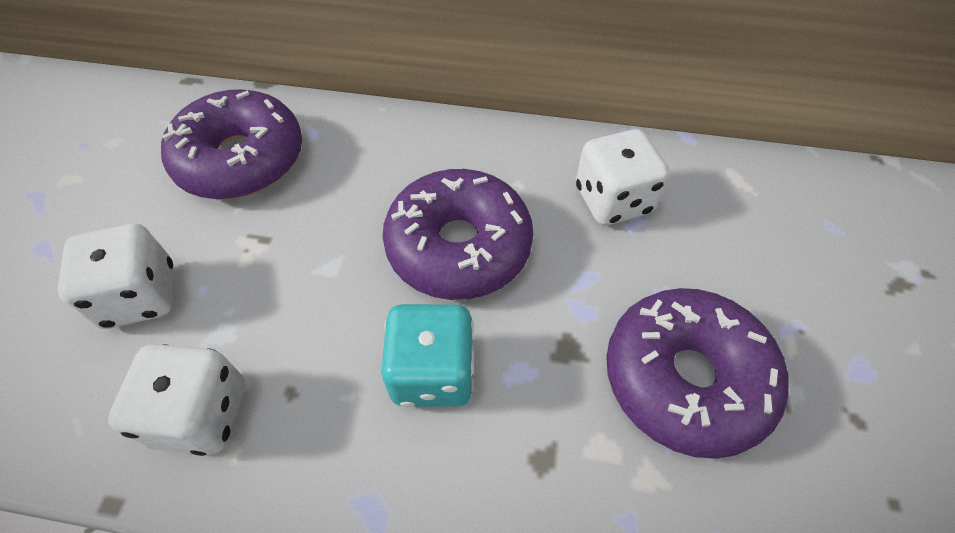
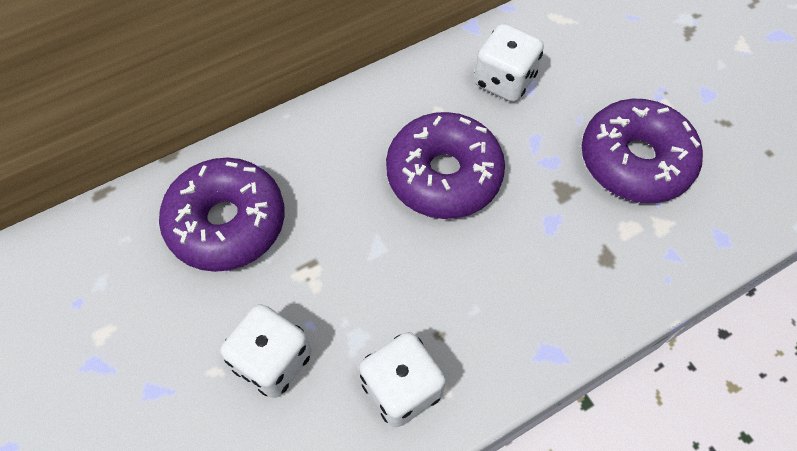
camera: 40 degrees left, 5 degrees up
(432, 372) = (507, 259): turquoise dice -> none

